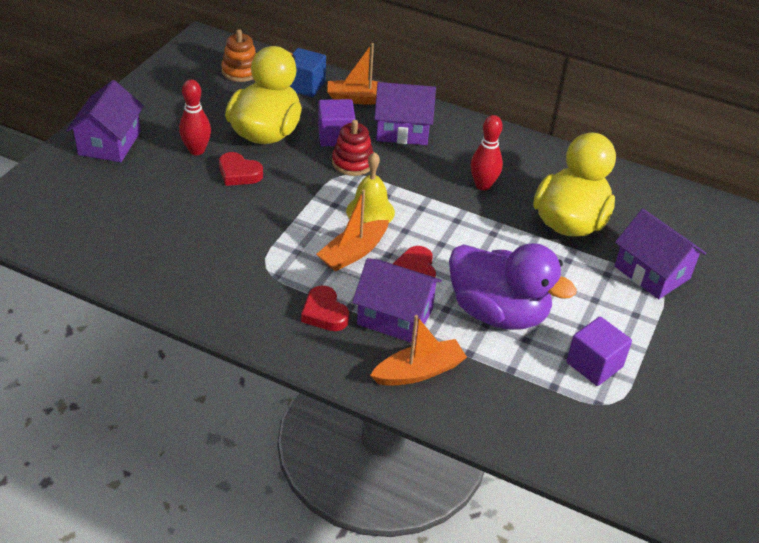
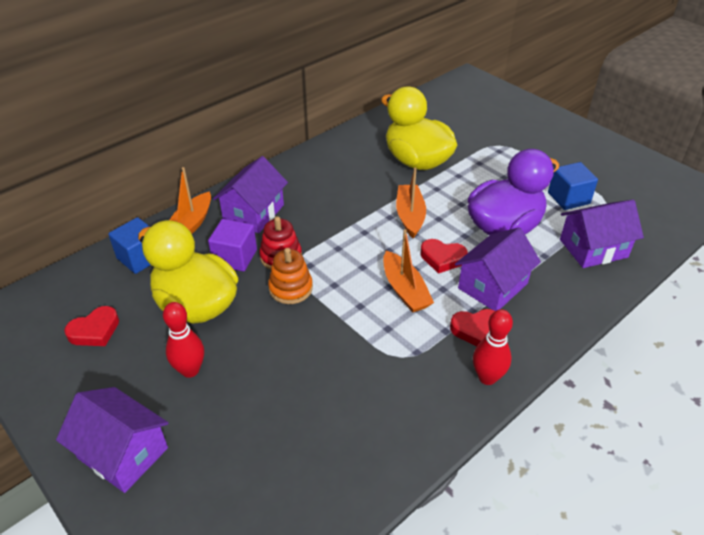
camera: 65 degrees left, 0 degrees up
(239, 173) = (249, 343): red heart -> red heart (95, 331)
(240, 71) = (76, 300): orange stacking toy -> orange stacking toy (290, 288)
(370, 211) = (354, 264): yellow bell -> none
(419, 371) = (559, 289): orange boat -> orange boat (410, 216)
(483, 185) = (353, 190): red bowling pin -> red bowling pin (487, 377)
(594, 364) = (568, 198): purple cube -> blue cube
(652, 272) = (484, 143): purple house -> purple house (593, 248)

